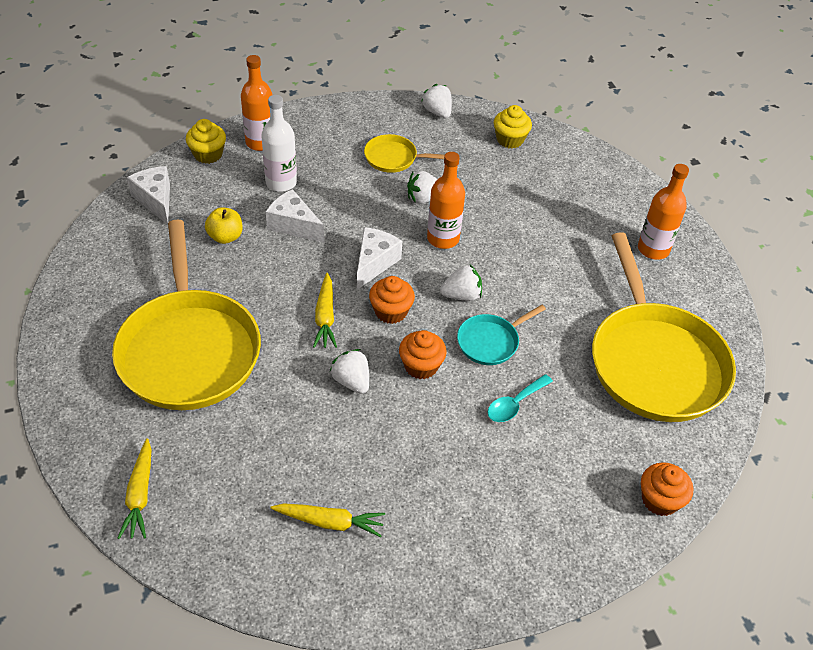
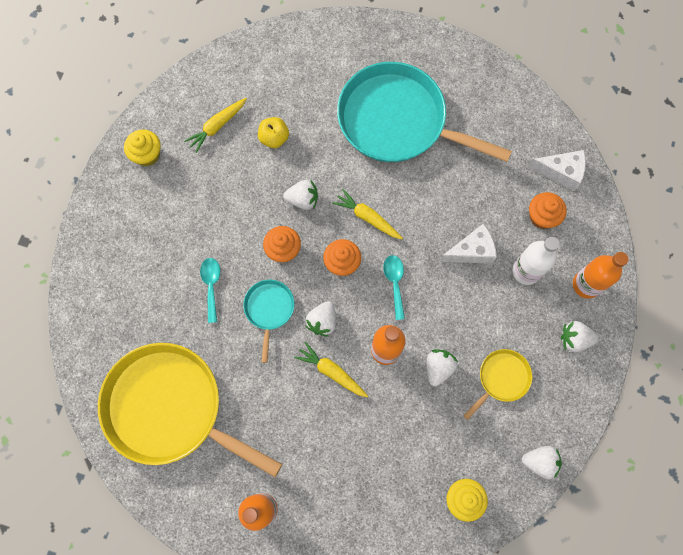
camera: 130 degrees right, 25 degrees up
(140, 495) = (308, 44): yellow carrot -> yellow carrot (331, 372)
(189, 350) = (398, 121): yellow pan -> turquoise pan
(208, 154) = (594, 236): yellow cupcake -> yellow cupcake (147, 154)
(225, 237) = (489, 198): yellow apple -> yellow apple (274, 138)
(317, 131) = (574, 339): none -> white strawberry
(374, 263) = (394, 283): white cheese -> turquoise spoon
(659, 500) = (83, 316): orange cupcake -> orange cupcake (542, 216)

